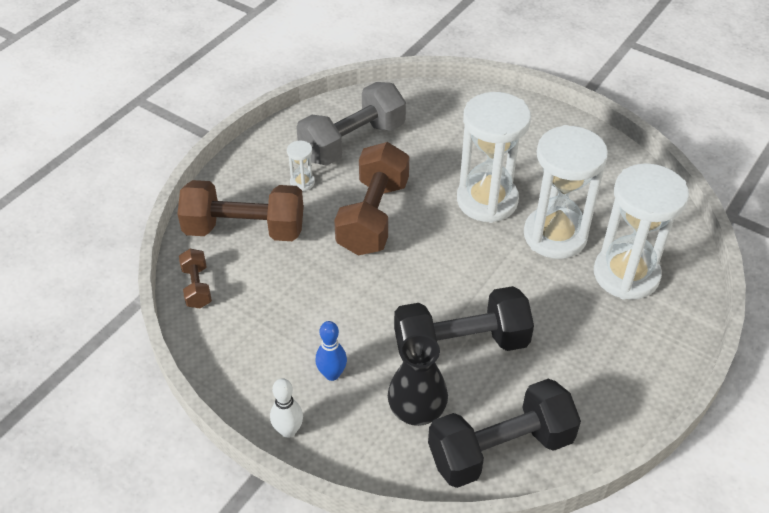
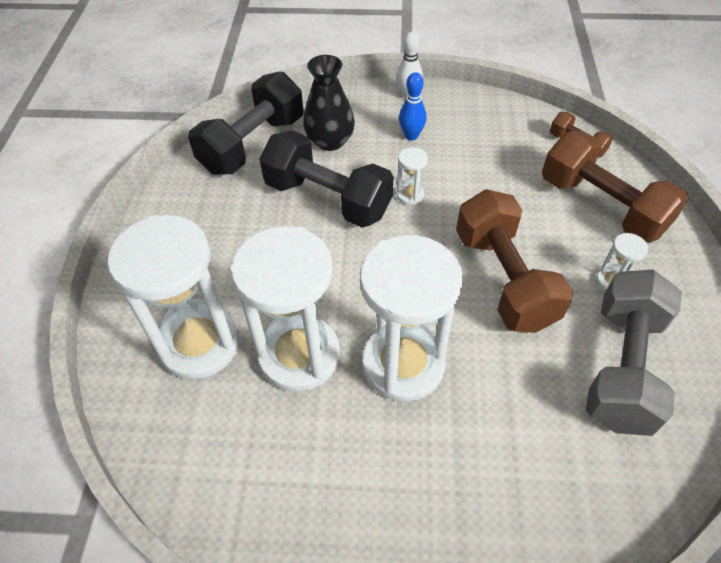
camera: 150 degrees right, 5 degrees up
(244, 229) = (601, 206): brown dumbbell -> brown dumbbell turned 75 degrees clockwise
(385, 312) = (410, 195): none -> white hourglass
(461, 345) = (327, 199): black dumbbell -> black dumbbell turned 75 degrees clockwise

